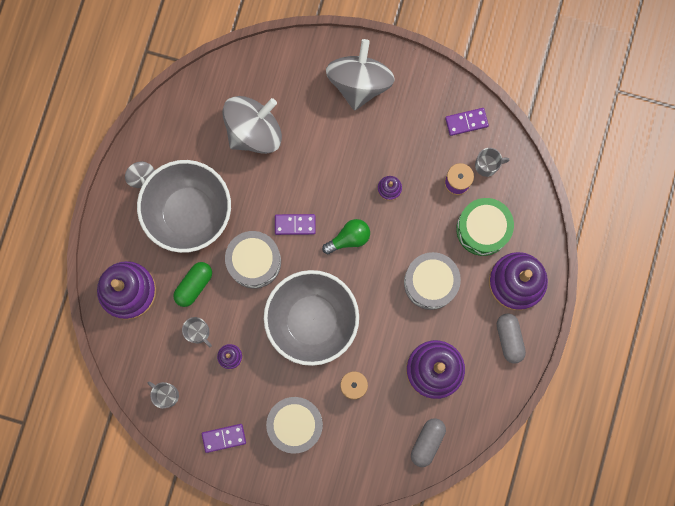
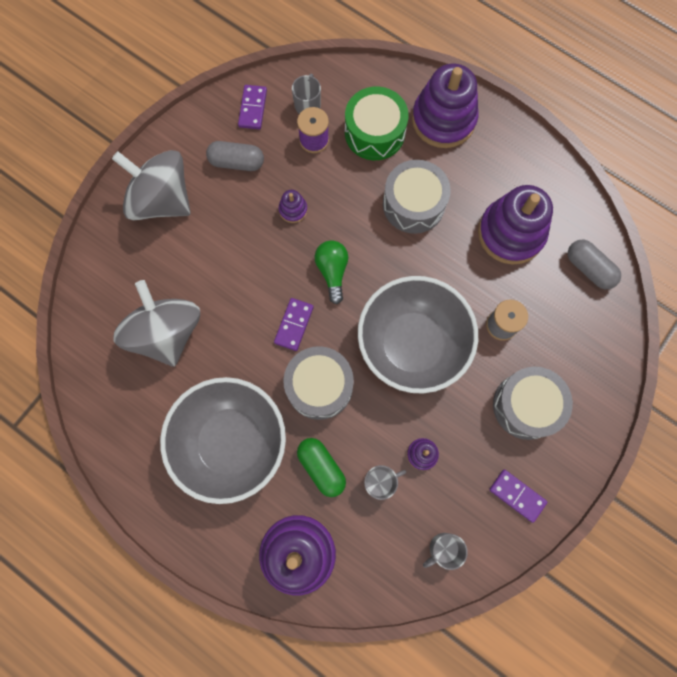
camera: 70 degrees left, 5 degrees down
(141, 177) = (164, 485): grey spinning top -> none
(224, 438) = (517, 495): purple domino -> purple domino turned 60 degrees counterclockwise
(509, 339) = (502, 148): grey capsule -> grey capsule (237, 162)

